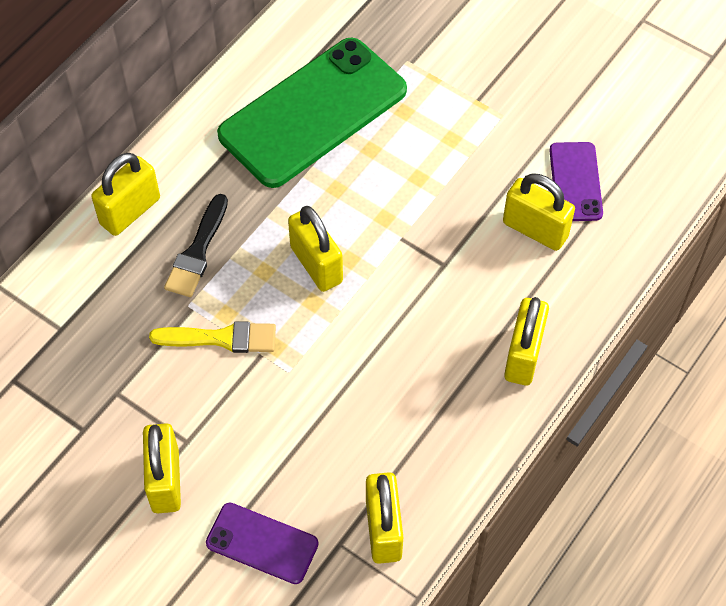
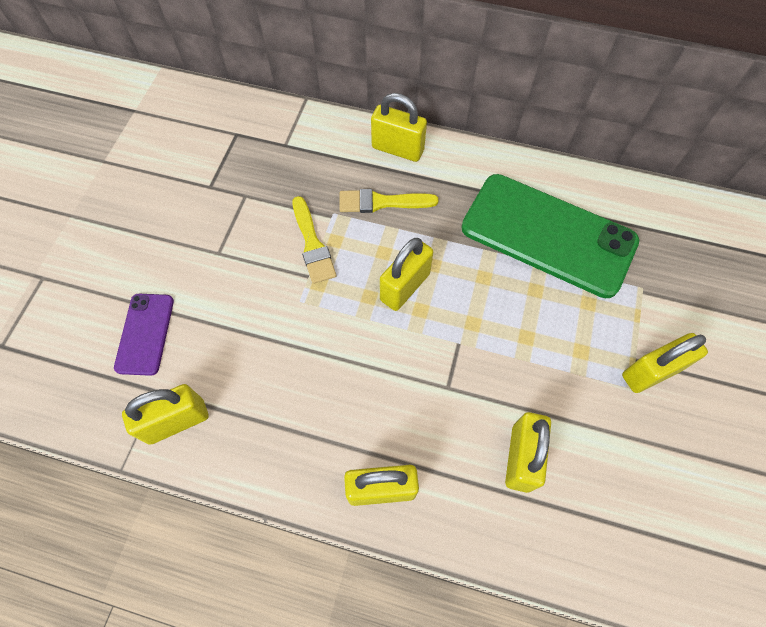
camera: 70 degrees right, 5 degrees up
(165, 480) = (182, 251): yellow padlock -> yellow padlock (651, 372)
(197, 251) = (382, 202): black brush -> yellow brush
(575, 182) = (593, 480): purple phone -> none

